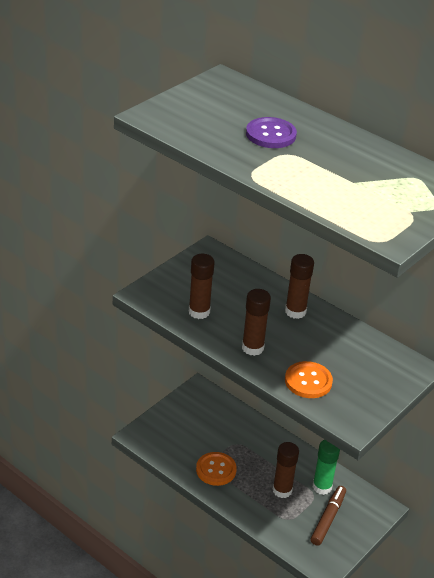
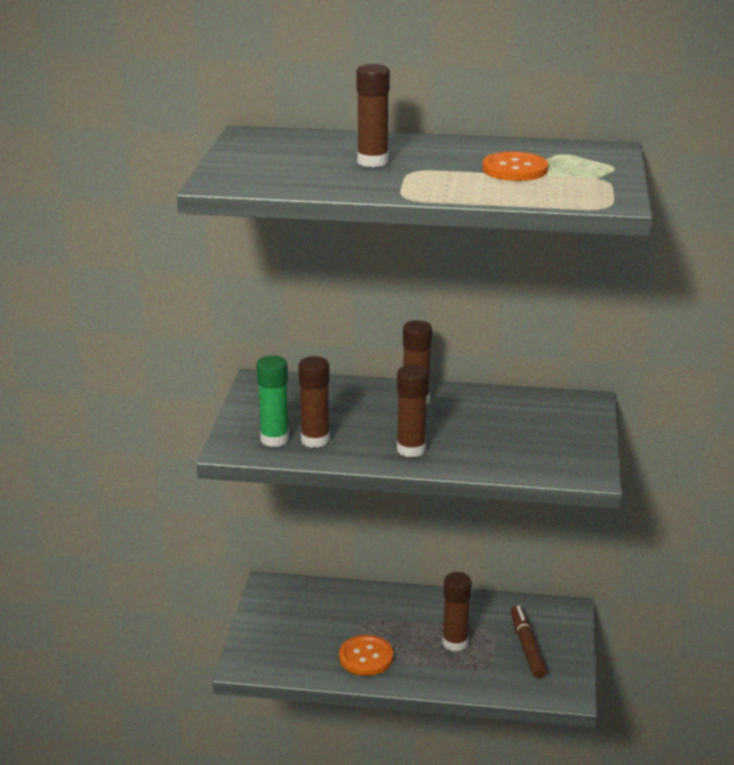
camera: 30 degrees left, 10 degrees down
(271, 135) = (372, 162): purple button -> brown glue stick
(308, 381) = (501, 455): orange button -> orange button (515, 169)
(322, 487) = (491, 619): green glue stick -> green glue stick (274, 439)

